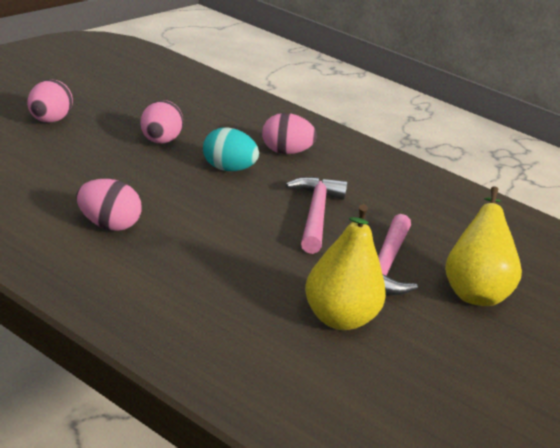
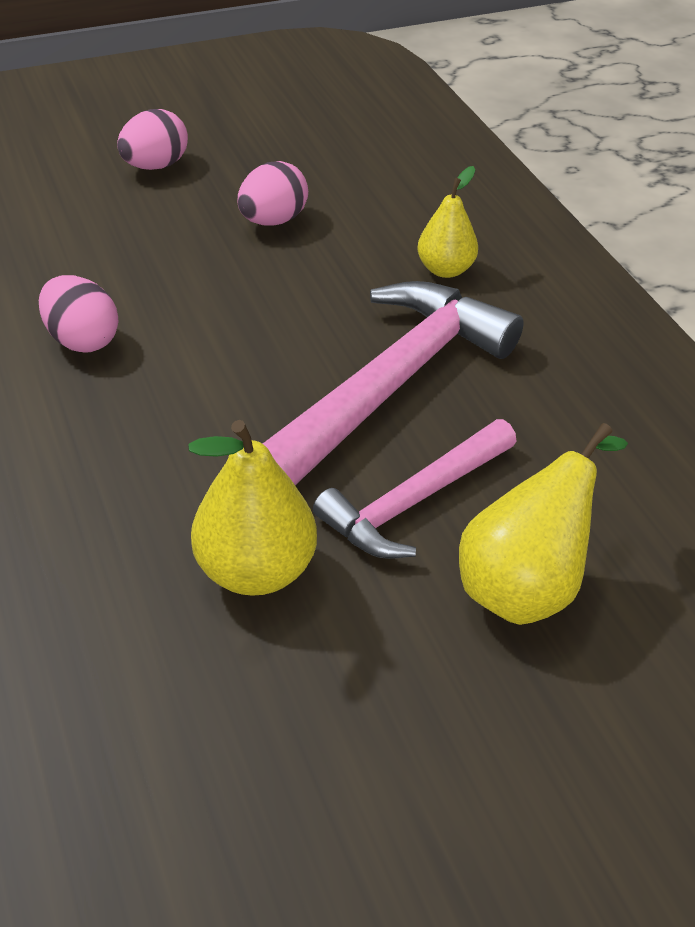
camera: 35 degrees right, 15 degrees up
(227, 169) = (328, 283): turquoise egg -> none
(285, 152) = (445, 269): pink egg -> yellow pear
(315, 215) = (389, 386): pink hammer -> pink hammer, size x1.63

